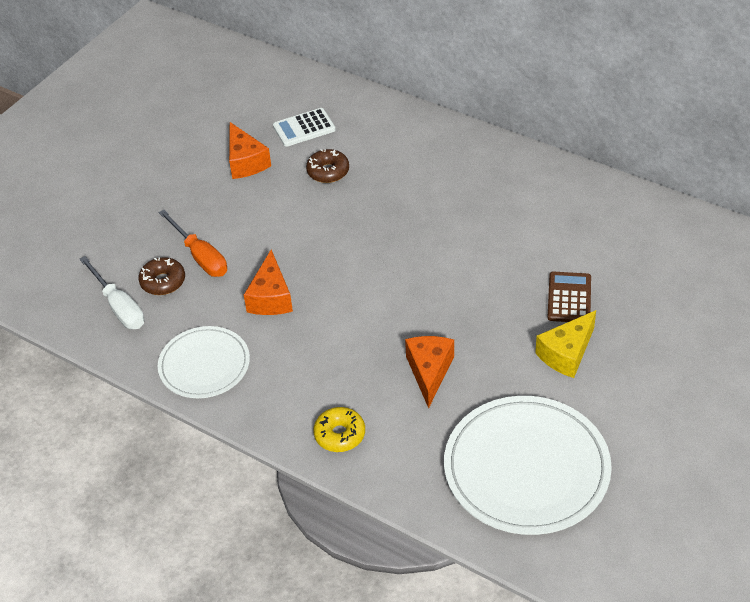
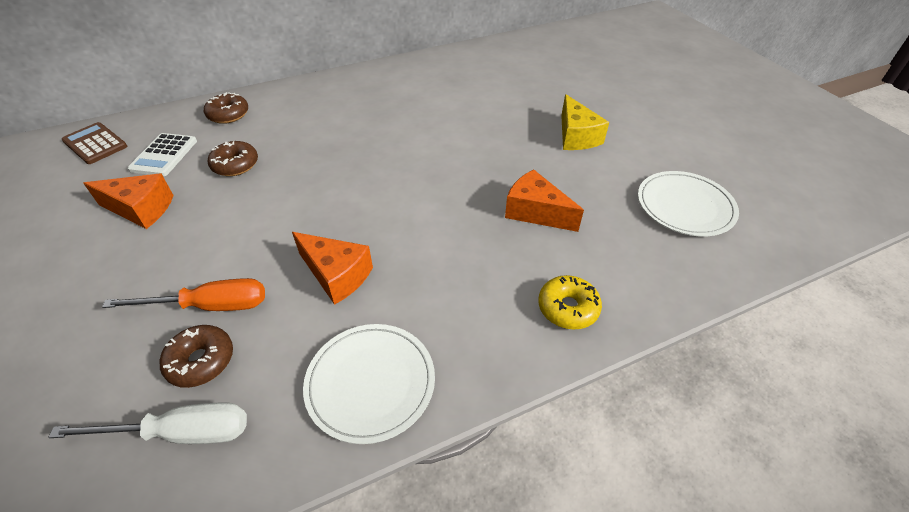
camera: 60 degrees left, 0 degrees up
(380, 122) = (228, 115): none -> brown donut
(526, 468) = (685, 206): white plate -> white plate, size x0.60
(569, 298) = (522, 112): brown calculator -> brown calculator (95, 144)

